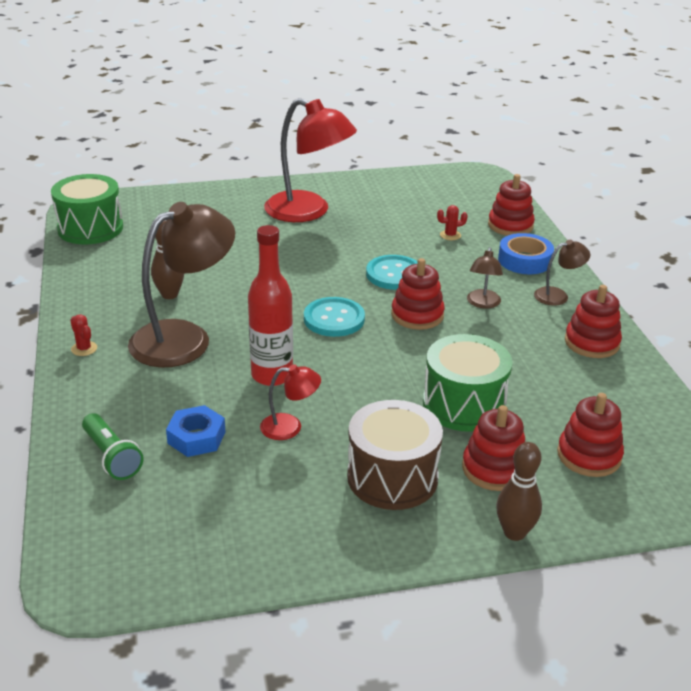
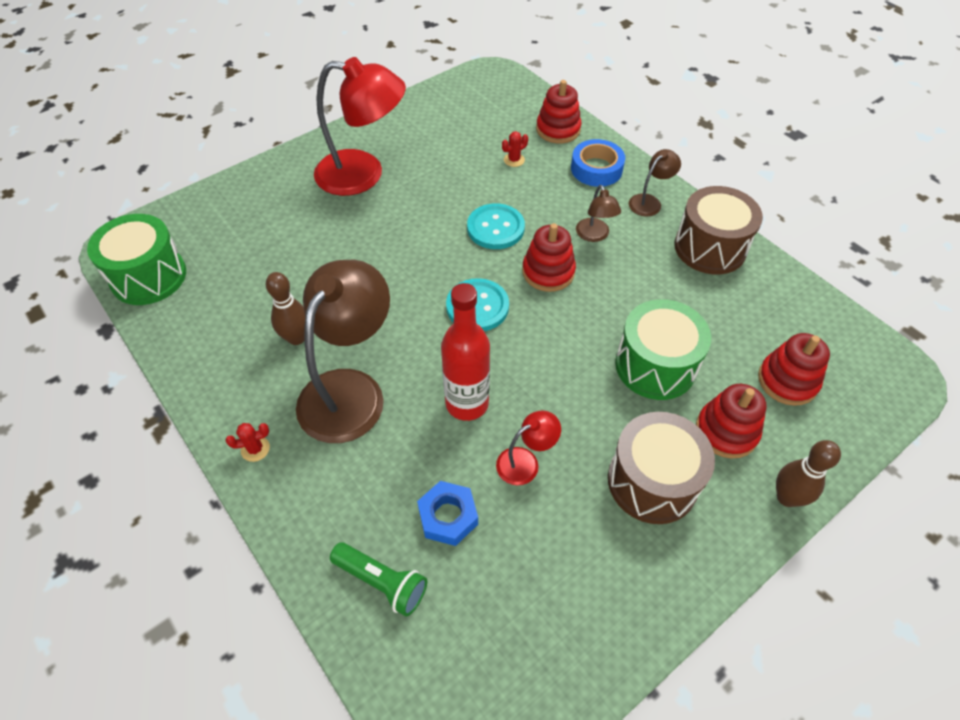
camera: 25 degrees left, 20 degrees up
(84, 349) = (255, 449): red cactus -> red cactus turned 45 degrees counterclockwise
(592, 342) = (710, 248): red stacking toy -> brown drum

